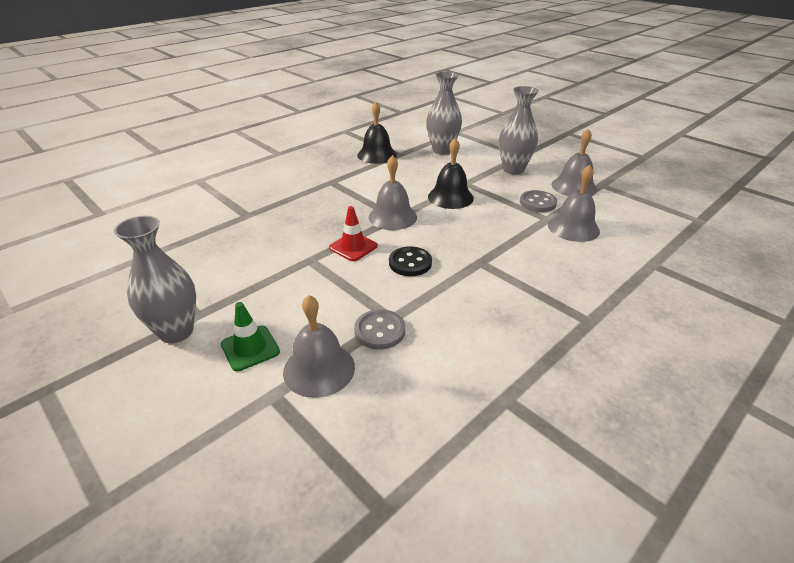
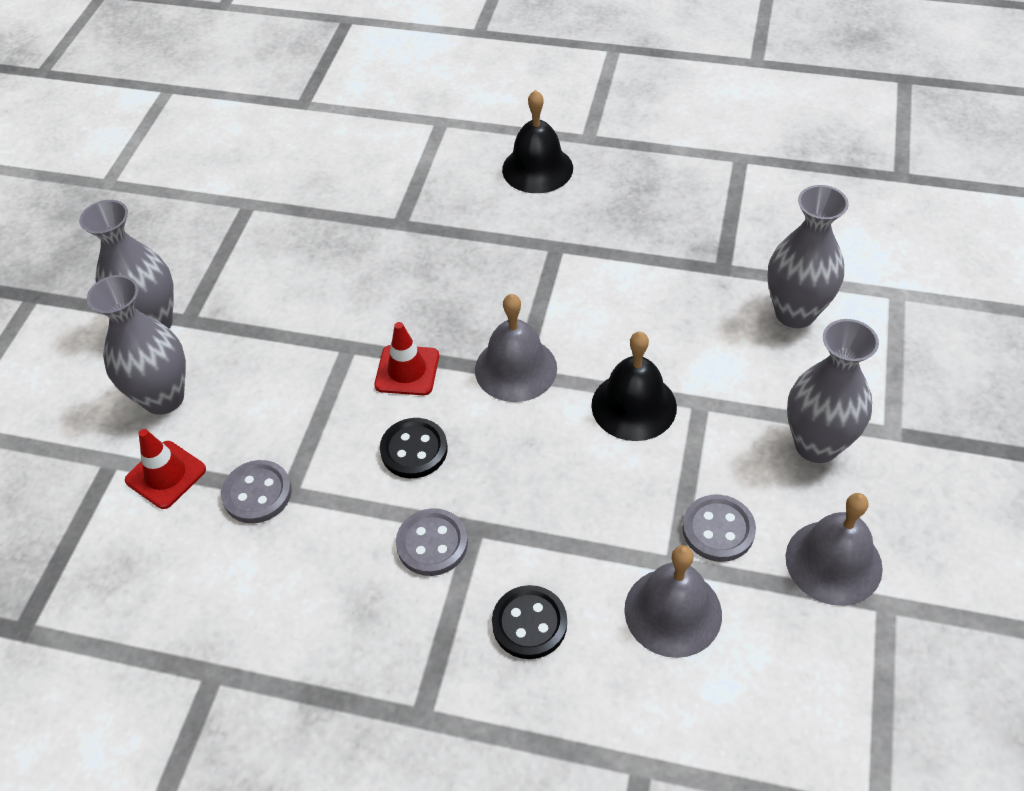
camera: 60 degrees right, 15 degrees up
(250, 348) = (163, 398): green traffic cone -> grey vase
(319, 369) = (166, 475): grey bell -> red traffic cone
(377, 155) = (692, 244): black bell -> black bell (537, 168)
(479, 278) = (432, 544): none -> grey button
(553, 266) = (529, 623): none -> black button

